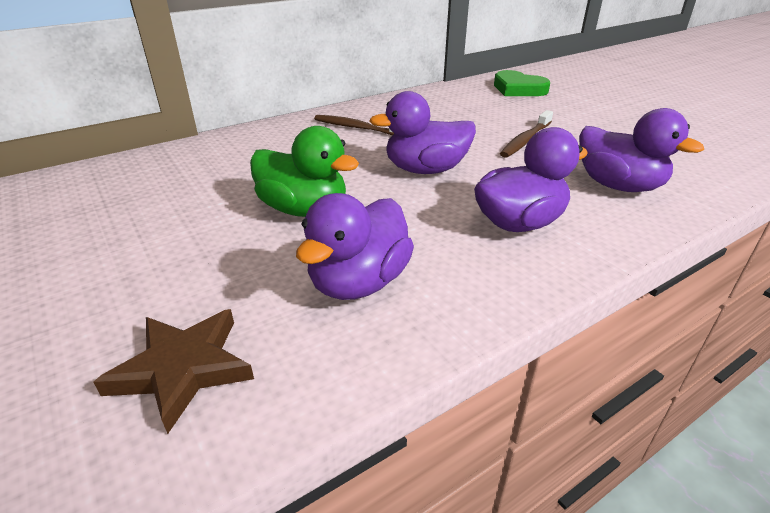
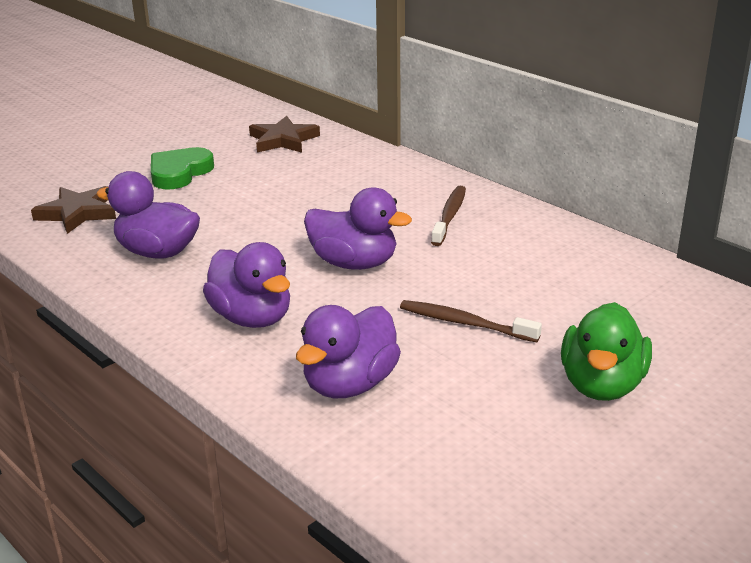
camera: 80 degrees right, 5 degrees down
(111, 186) = (283, 140): none -> brown star
(304, 209) = (259, 217): green duck -> green duck (601, 385)
(425, 170) = (354, 263): purple duck -> purple duck turned 135 degrees clockwise
(518, 89) = (683, 318): green heart -> green heart (179, 173)

